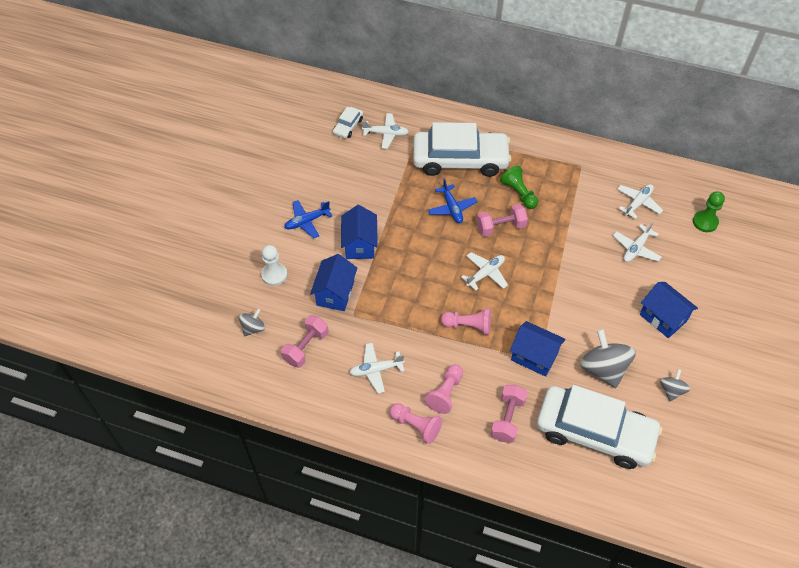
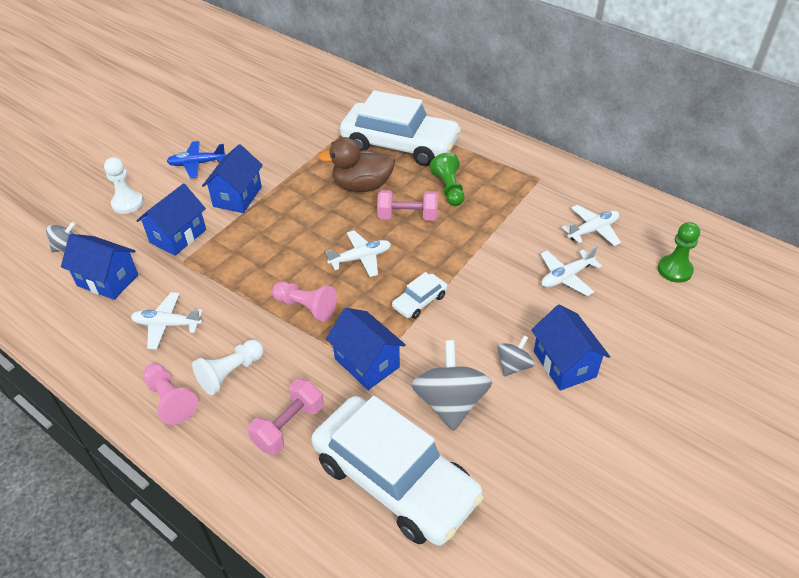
camera: 20 degrees right, 10 degrees down
(306, 347) = (108, 280): pink dumbbell -> blue house
(348, 126) = (298, 93): white car -> white car (419, 301)
(386, 134) = (333, 106): white plane -> none
(445, 393) = (230, 373): pink pawn -> white pawn
(452, 208) = (362, 186): blue plane -> brown duck
(671, 390) = (533, 457): grey spinning top -> grey spinning top (513, 365)

